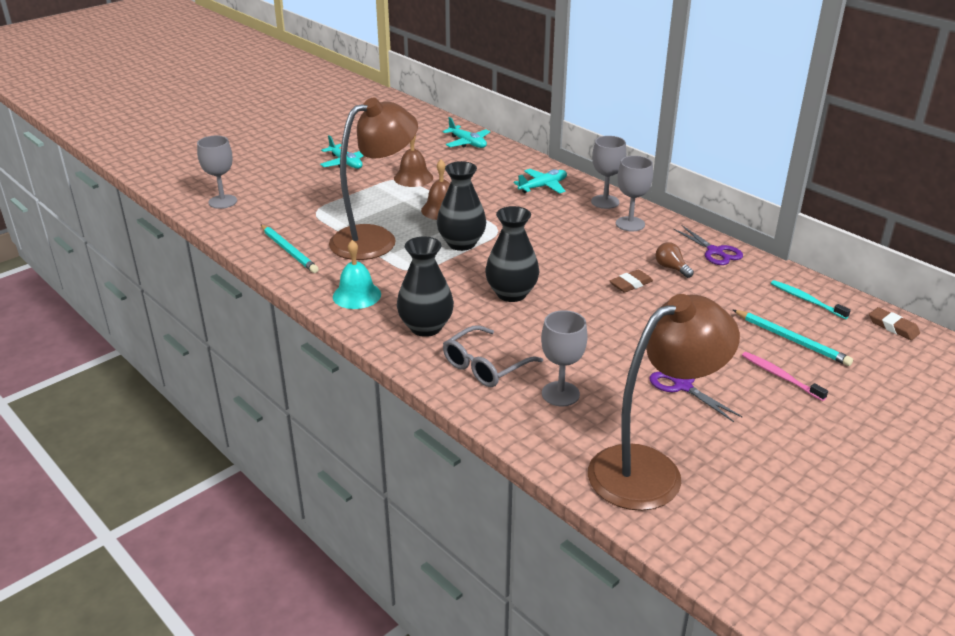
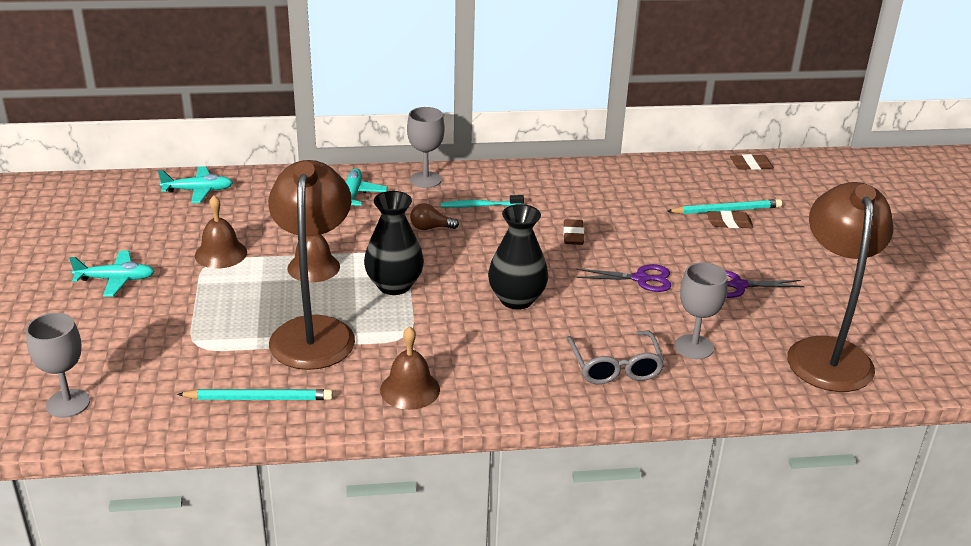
camera: 55 degrees left, 0 degrees up
(357, 295) = (410, 389): turquoise bell -> brown bell
(426, 327) = (517, 372): black vase -> none
(630, 224) = (479, 188): grey goblet -> none
(671, 268) = (572, 205): brown light bulb -> brown light bulb (430, 228)
(715, 252) = (572, 175): purple scissors -> purple scissors (640, 279)
(773, 348) = (729, 223): none -> brown eraser
(780, 376) = (765, 239): pink toothbrush -> none
(806, 300) = (682, 176): turquoise toothbrush -> turquoise toothbrush (479, 205)

